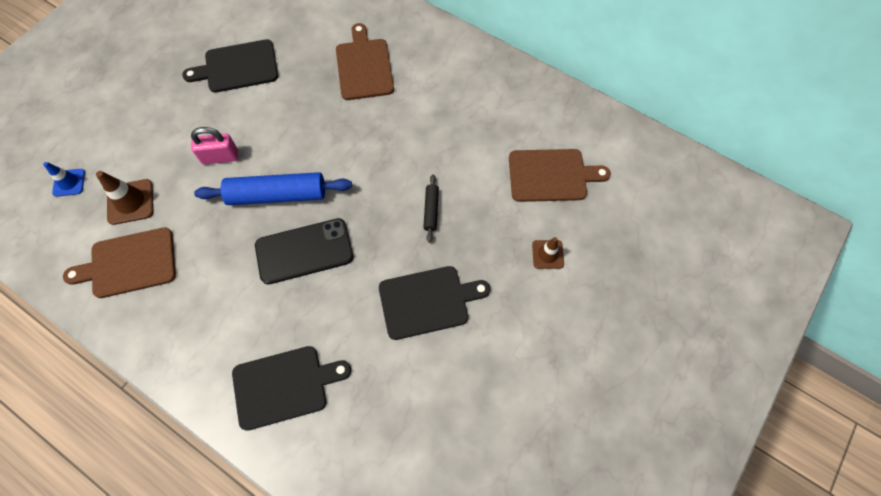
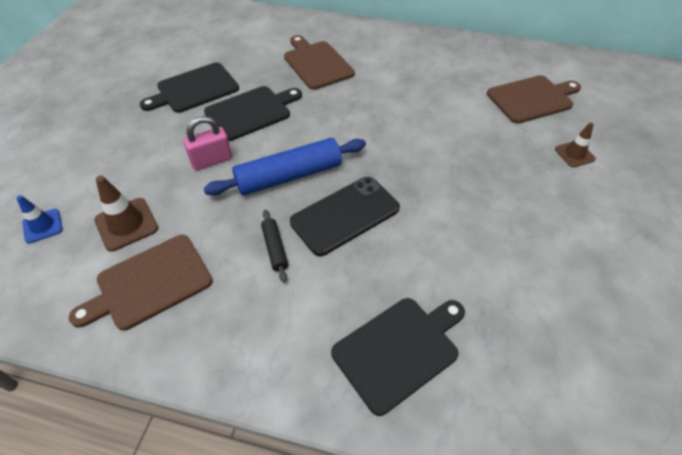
camera: 20 degrees left, 15 degrees down
(427, 301) = (496, 222): black cutting board -> black cutting board (251, 112)
(431, 210) = (447, 149): black rolling pin -> black rolling pin (275, 248)

